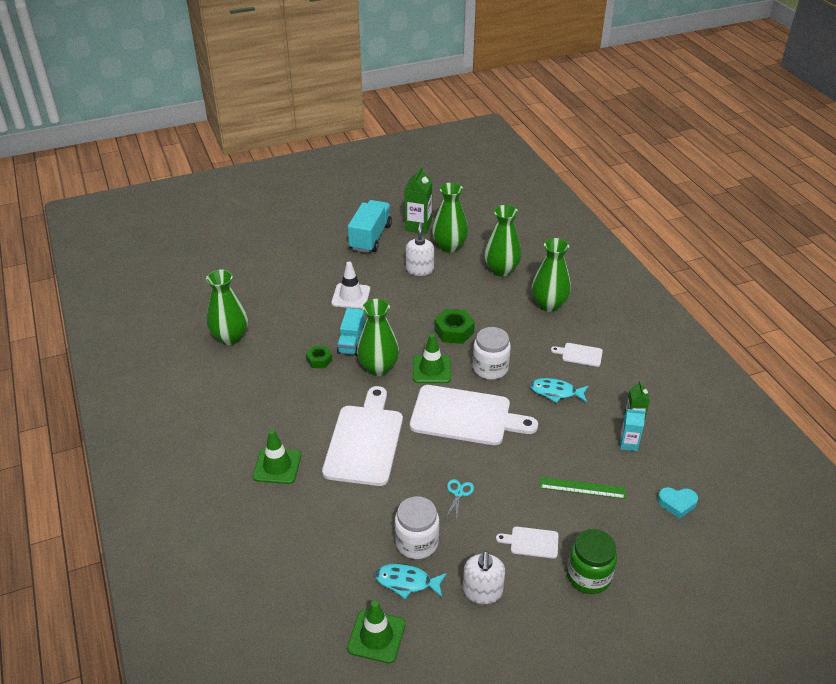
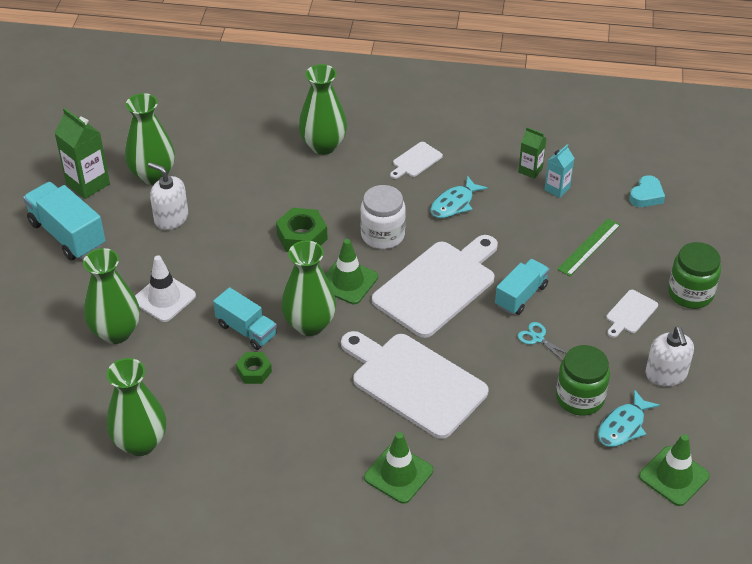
camera: 60 degrees left, 5 degrees up
(417, 542) = (580, 398): white jar -> green jar
(482, 591) = (666, 374): white soap dispenser -> white soap dispenser turned 45 degrees clockwise
(494, 466) = (521, 296): none -> turquoise truck
(501, 270) = (234, 154): green vase -> green vase (116, 332)

